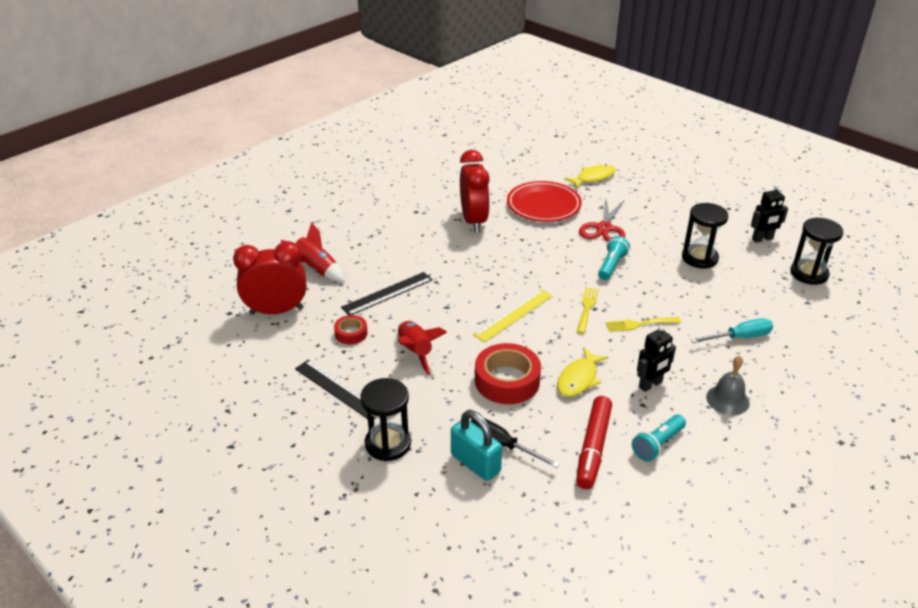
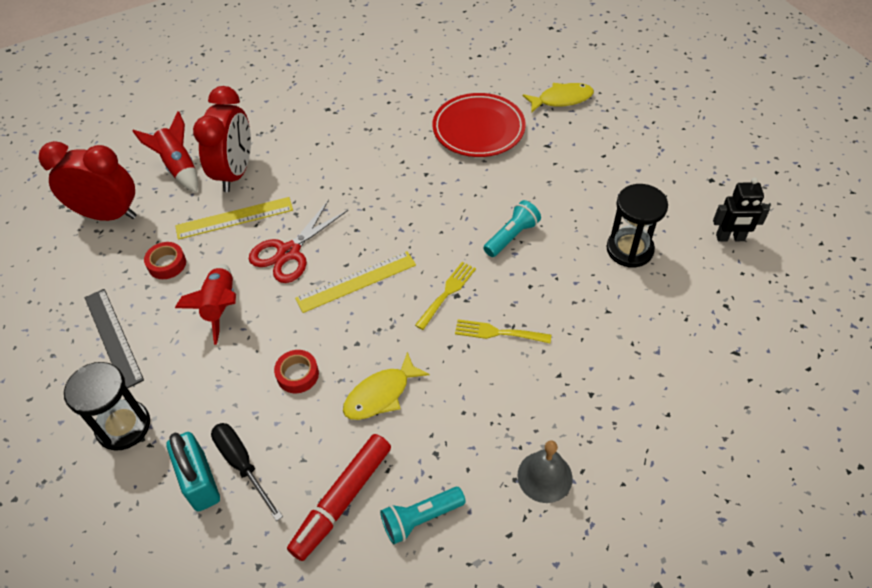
camera: 20 degrees right, 15 degrees up
(387, 293) = (234, 218): black ruler -> yellow ruler
(473, 221) = (384, 136): red clock -> red clock (235, 173)
(507, 381) = (297, 374): red tape -> red tape, size x0.53
(604, 228) = (533, 178): red scissors -> red scissors (289, 252)
(650, 385) = (461, 427): black robot -> none
(740, 337) = (614, 385): turquoise screwdriver -> none
(809, 274) = (763, 307): black hourglass -> none

